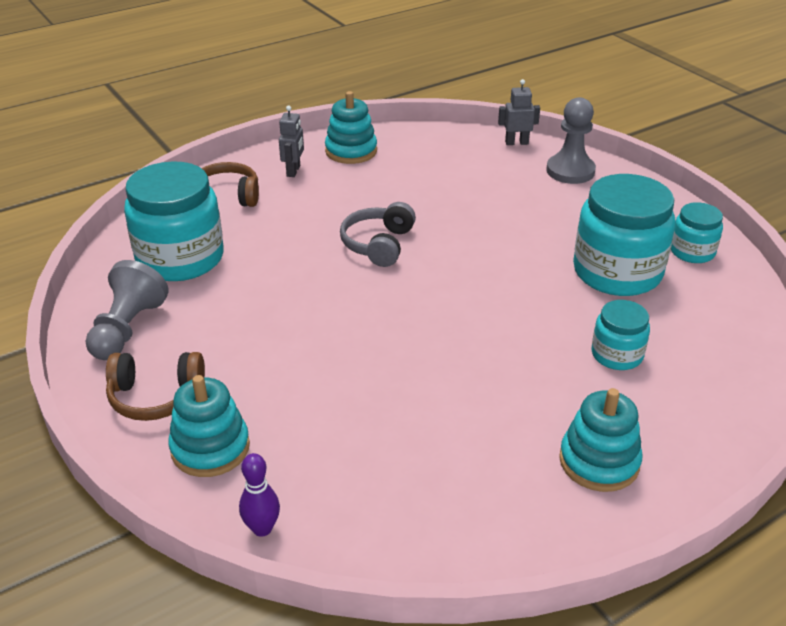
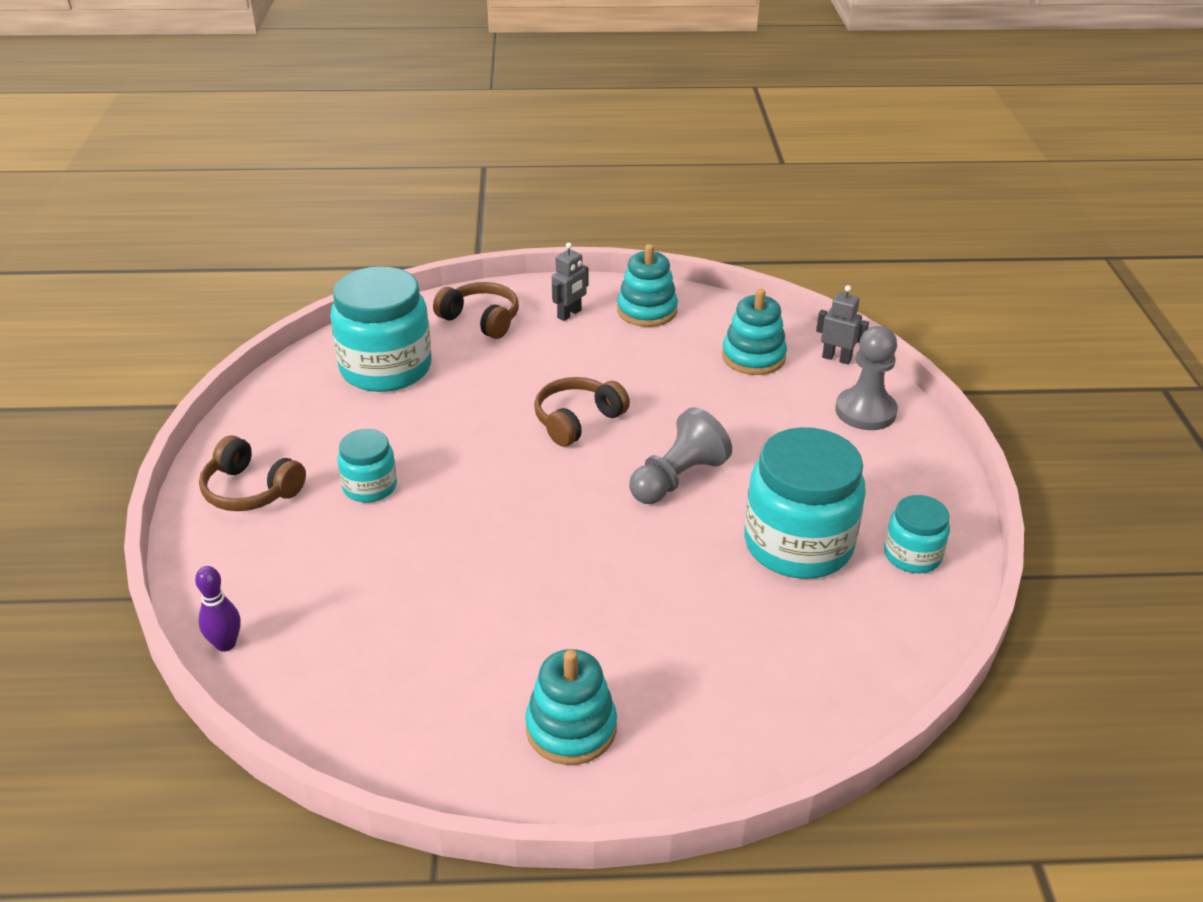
camera: 30 degrees right, 0 degrees up
(127, 329) = (284, 419): grey pawn -> grey pawn (677, 479)
(210, 448) = (251, 555): turquoise stacking toy -> turquoise stacking toy (753, 357)
(378, 244) = (577, 420): grey headphones -> brown headphones
(617, 355) = (703, 631): turquoise jar -> turquoise jar (370, 487)

